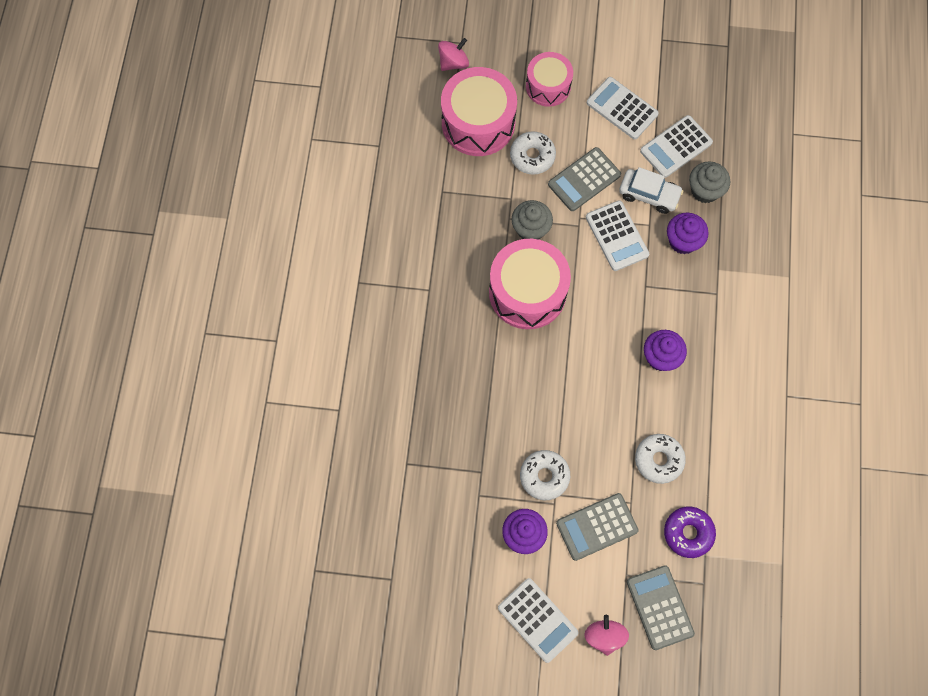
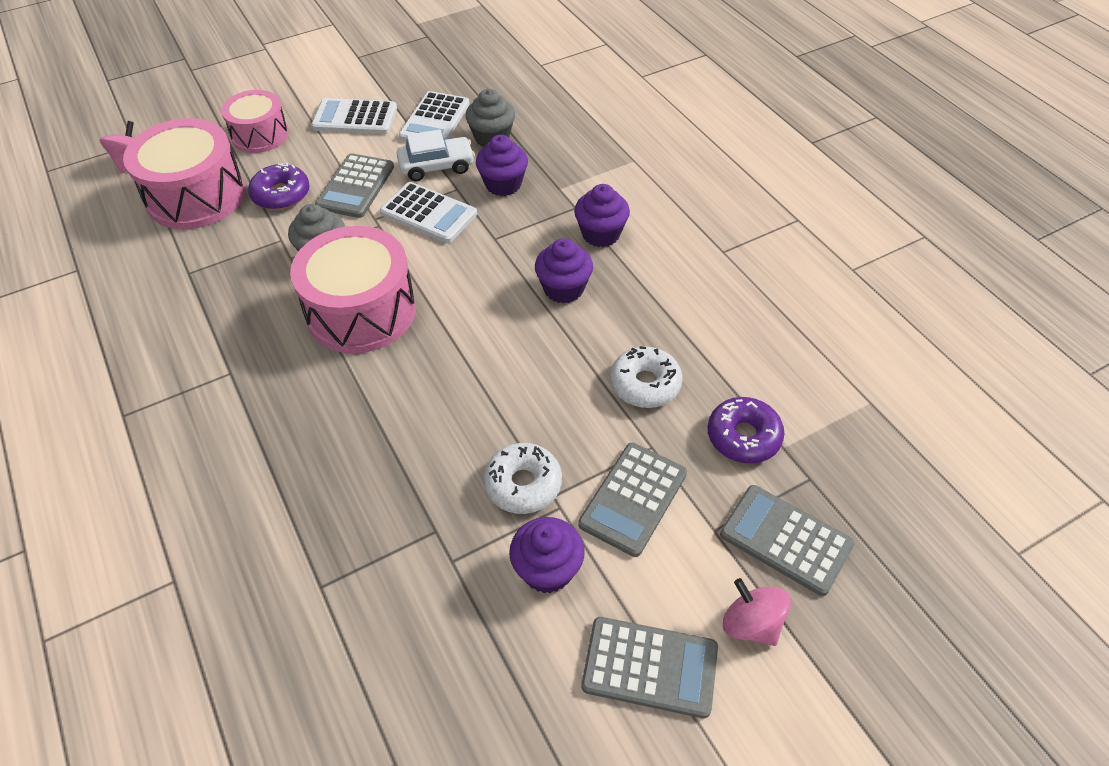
camera: 35 degrees left, 20 degrees down
(532, 156) = (281, 194): white donut -> purple donut
(537, 620) = (649, 667): white calculator -> grey calculator
(717, 328) = (601, 234): none -> purple cupcake

